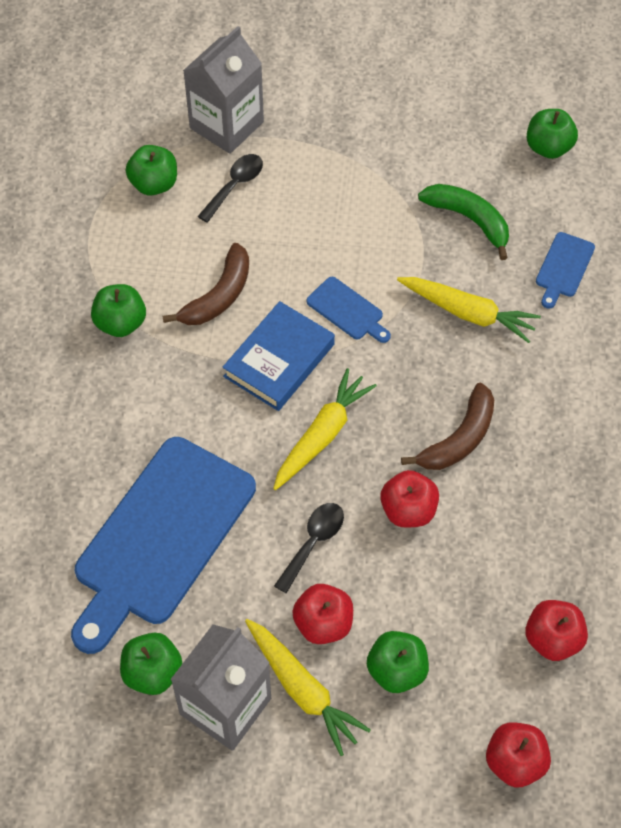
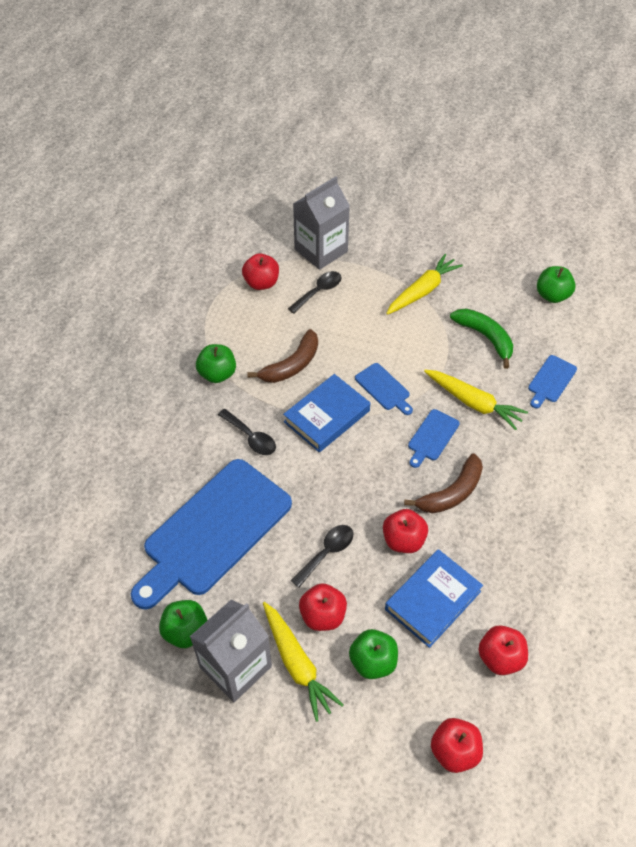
camera: 10 degrees right, 5 degrees down
(154, 184) = (261, 283): green apple -> red apple
(184, 404) = (250, 437): none -> black spoon
(322, 435) = (348, 475): yellow carrot -> yellow carrot (422, 291)
(422, 368) = (432, 437): none -> blue cutting board
(458, 581) = (432, 600): none -> blue book

